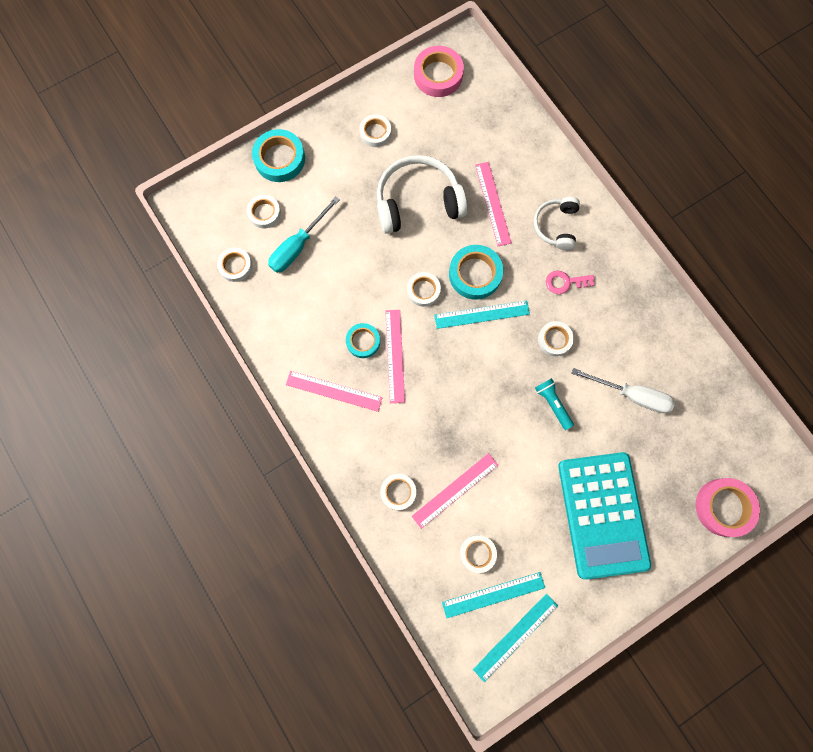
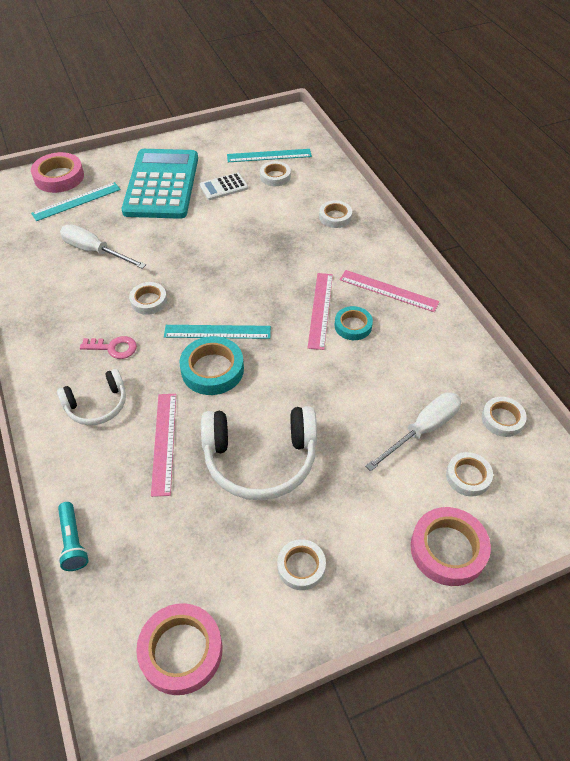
camera: 170 degrees left, 25 degrees down
(279, 159) = (448, 549): turquoise tape -> pink tape
(298, 246) = (422, 430): turquoise screwdriver -> white screwdriver
(423, 290) = (276, 362): white tape -> none
(455, 490) = (284, 212): pink ruler -> none
(515, 637) = (259, 135): turquoise ruler -> turquoise ruler (76, 201)
(531, 523) = (224, 187): none -> white calculator
(552, 404) = (173, 254): turquoise flashlight -> turquoise flashlight (73, 542)
(556, 226) = (97, 405): white headphones -> white headphones turned 45 degrees clockwise

